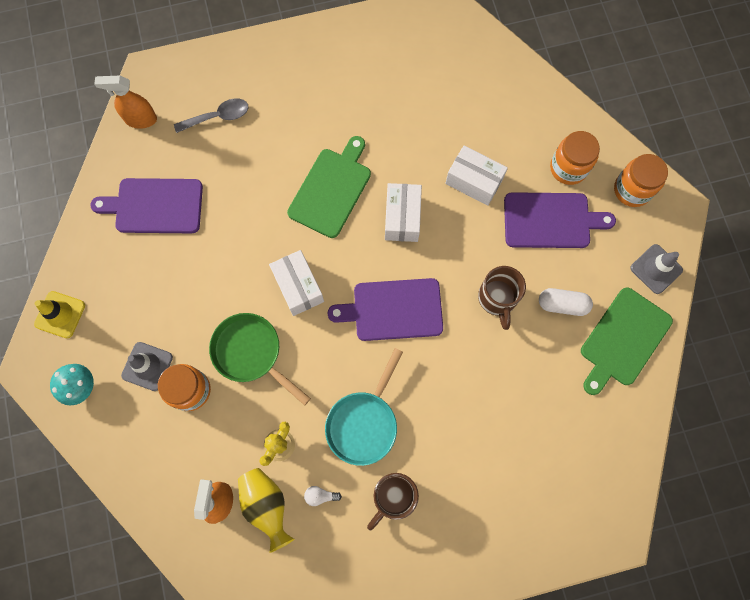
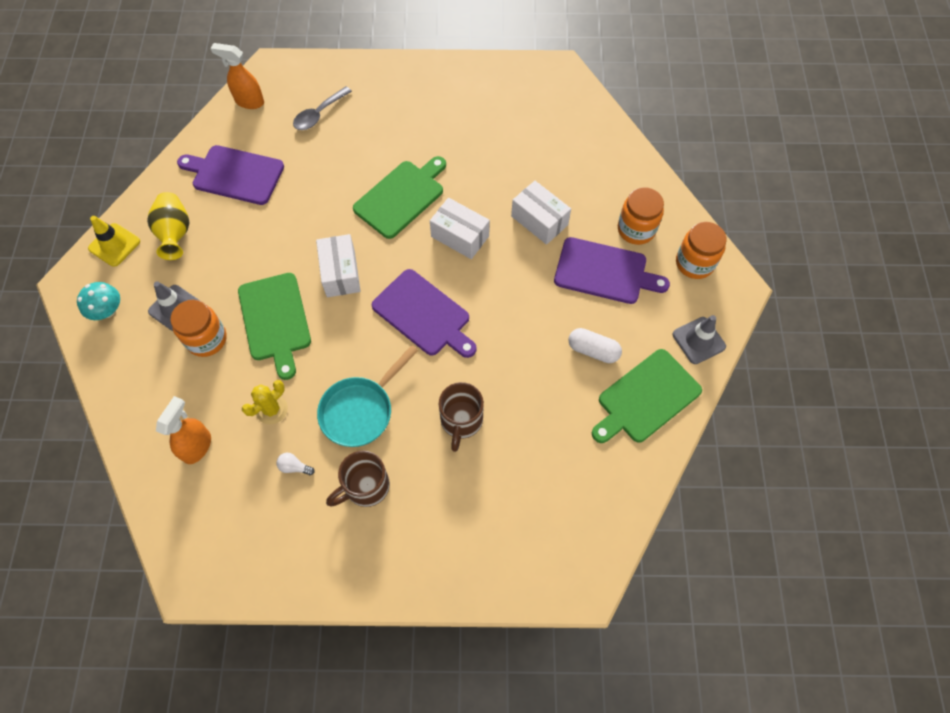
camera: 15 degrees right, 10 degrees down
(218, 117) = (319, 114): grey spoon -> grey spoon turned 135 degrees clockwise
(251, 353) = (275, 320): green pan -> green cutting board
(266, 505) = (239, 462): yellow vase -> yellow vase (175, 234)
(393, 310) = (424, 315): purple cutting board -> purple cutting board turned 150 degrees counterclockwise
(402, 218) = (460, 236): white box -> white box turned 75 degrees counterclockwise
(497, 299) = (529, 329): brown mug -> brown mug (461, 421)

